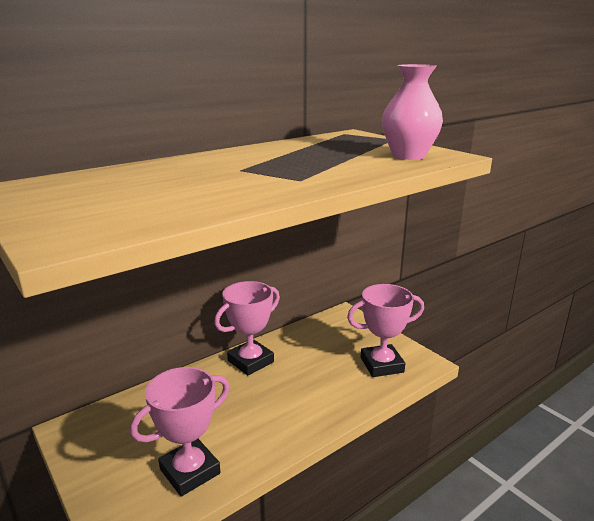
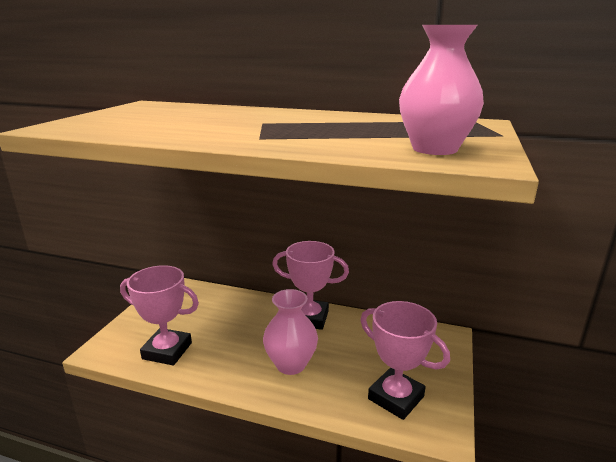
camera: 55 degrees right, 0 degrees up
(298, 397) = (291, 364): none -> pink vase

